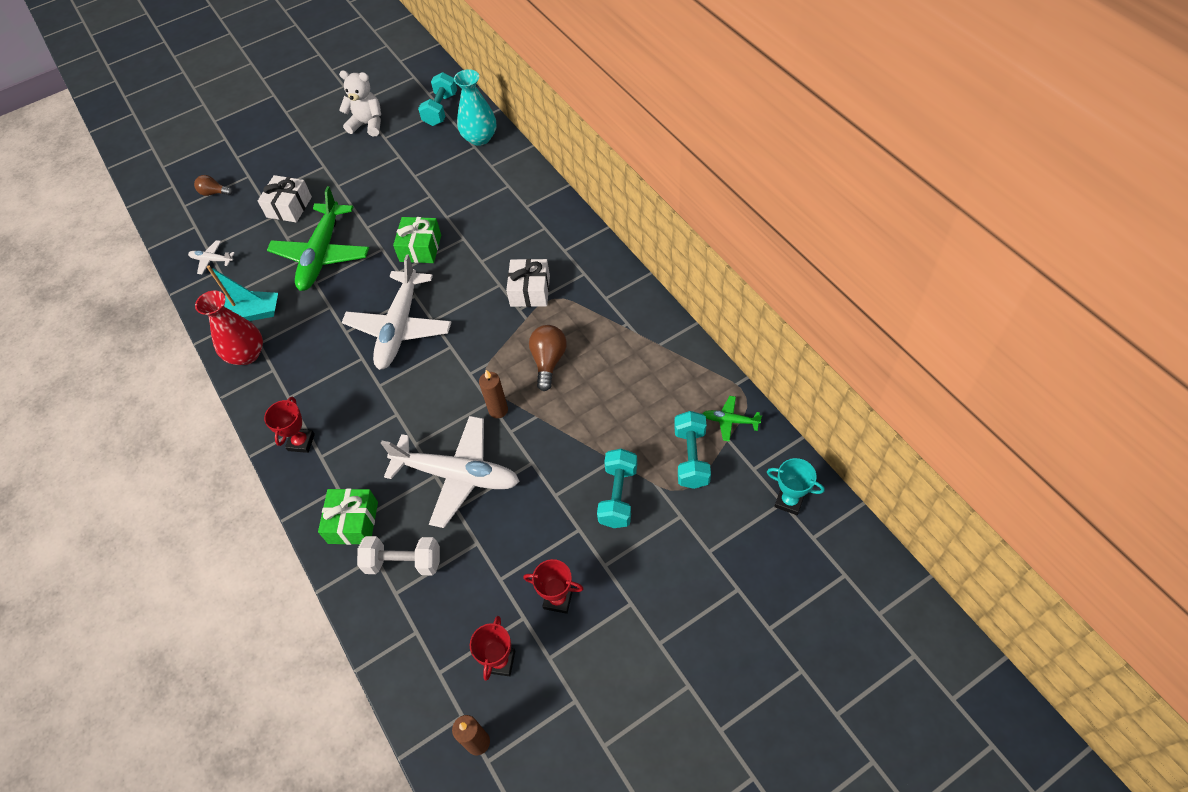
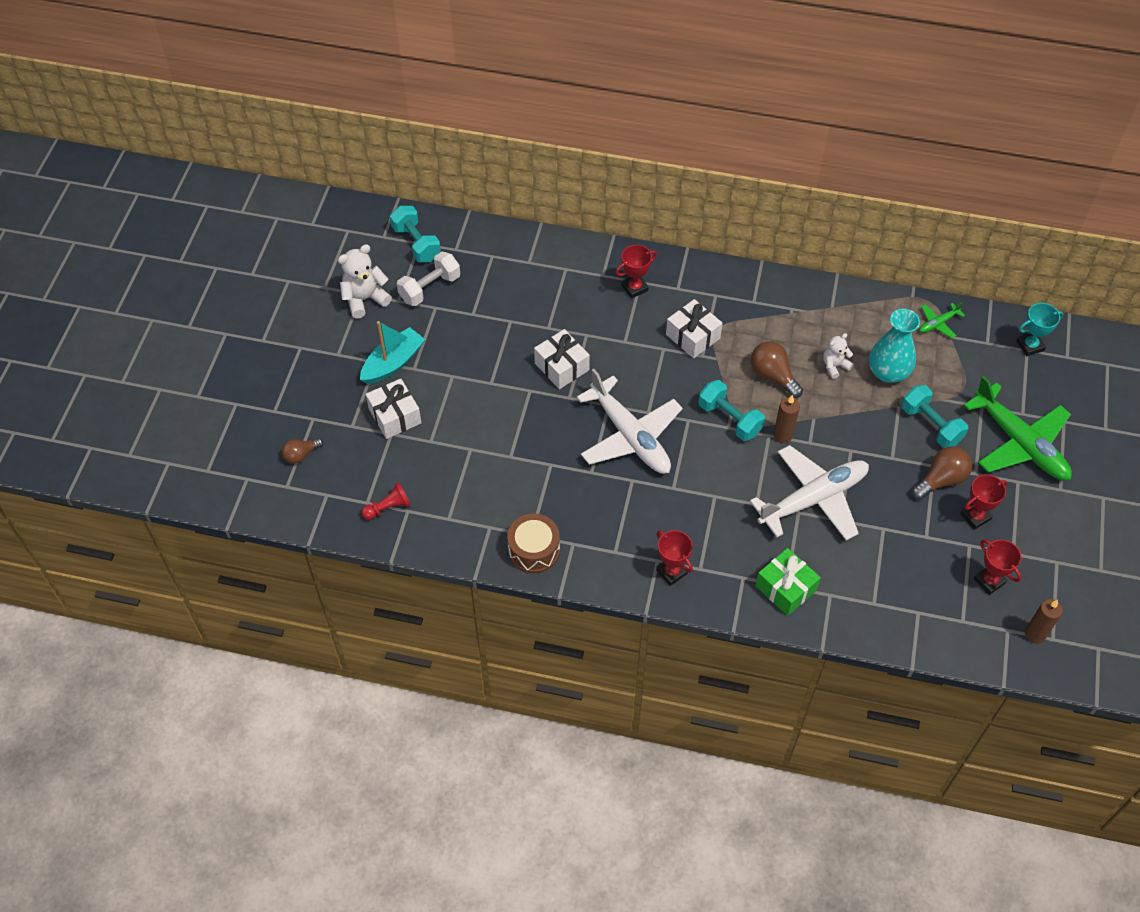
camera: 50 degrees left, 0 degrees up
(212, 260) = (388, 508): white plane -> red pawn
(247, 354) = (534, 550): red vase -> brown drum
(248, 313) = (487, 521): turquoise boat -> turquoise boat (393, 363)
(322, 254) = (483, 431): green plane -> green plane (1019, 443)
(403, 562) = (853, 581): white dumbbell -> white dumbbell (430, 288)
(420, 248) = (562, 366): green gift -> white gift
(480, 138) = (487, 245): turquoise vase -> turquoise vase (888, 372)
(535, 229) = (634, 288): none -> red trophy
(569, 545) = (941, 480): none -> brown light bulb
(603, 390) = (834, 366): none -> white teddy bear
(691, 458) = (944, 365): turquoise dumbbell -> turquoise dumbbell (729, 419)

